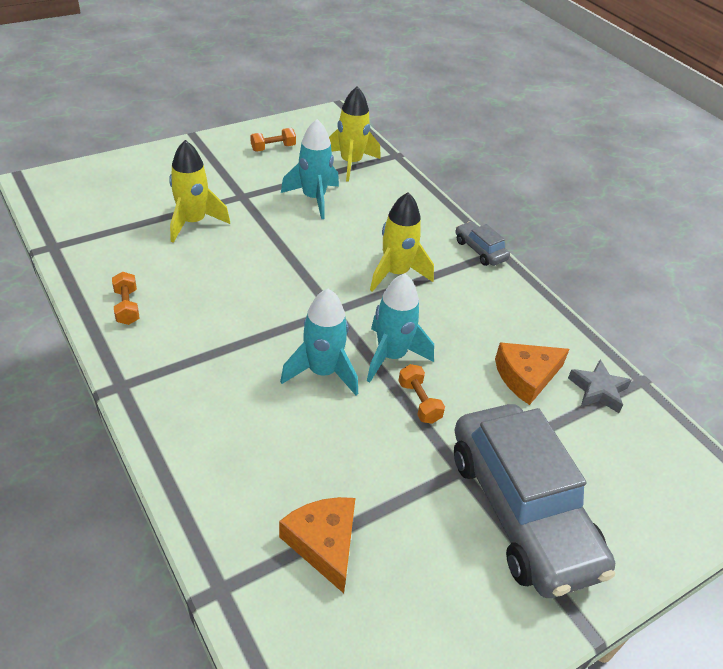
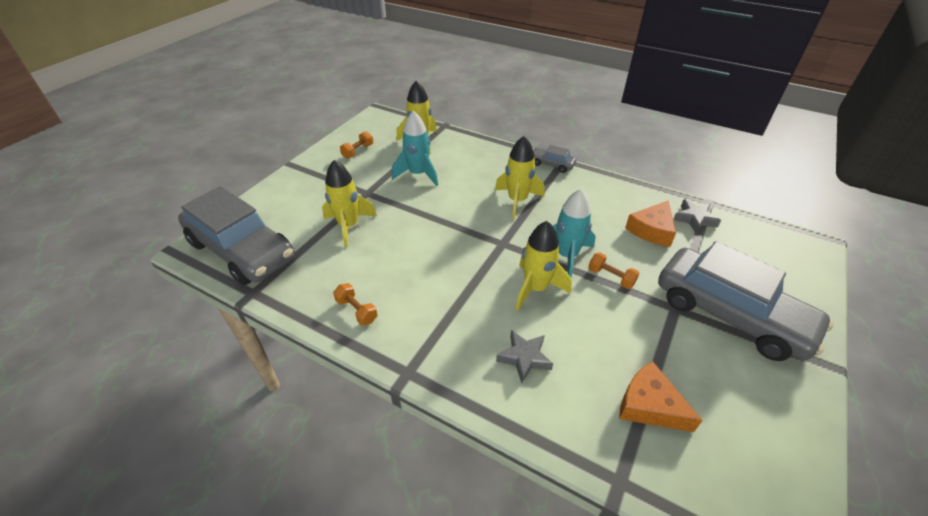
camera: 25 degrees left, 0 degrees up
(76, 203) = (242, 250): none -> grey car
(242, 431) = (524, 358): none -> grey star
(322, 372) = (536, 288): turquoise rocket -> yellow rocket

